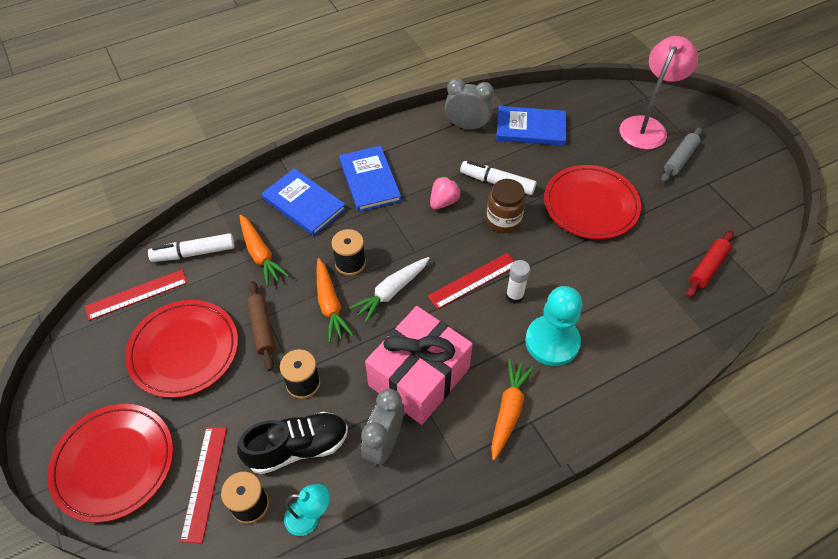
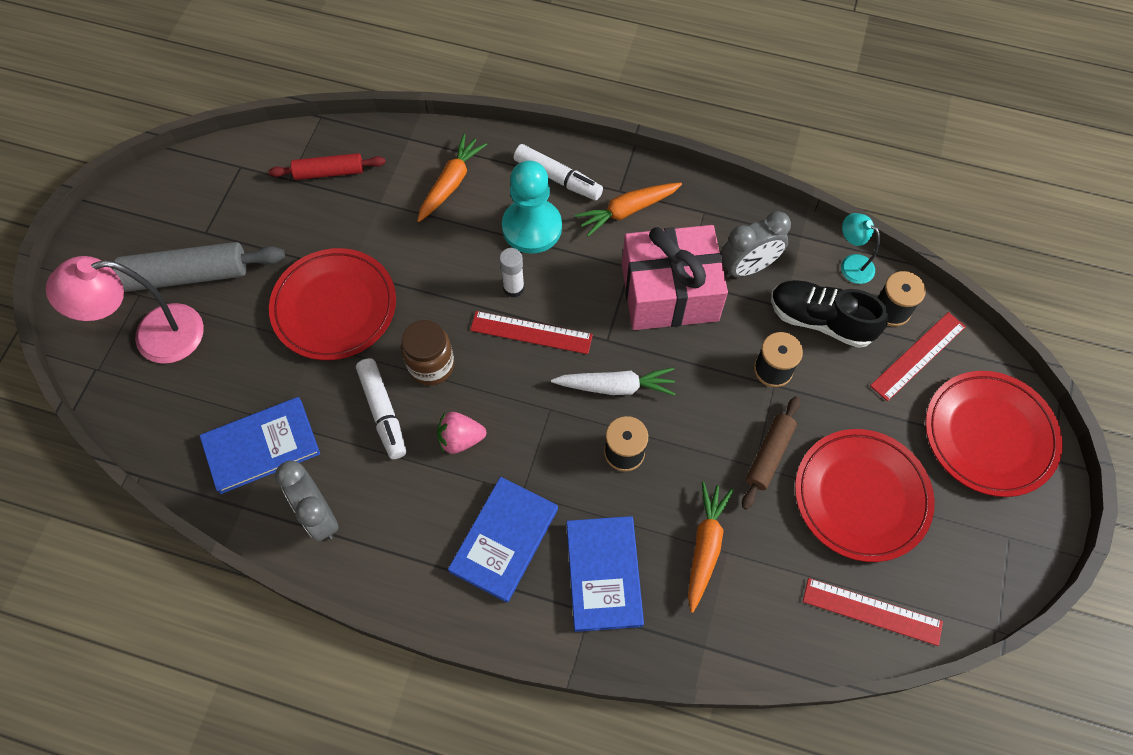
camera: 135 degrees left, 10 degrees up
(194, 253) = (775, 615): white marker -> white marker (558, 178)
(330, 305) = (684, 424): orange carrot -> orange carrot (451, 183)
(530, 128) = (261, 446): blue book -> blue book turned 75 degrees counterclockwise
(680, 159) = (187, 275): grey rolling pin -> grey rolling pin, size x1.67

